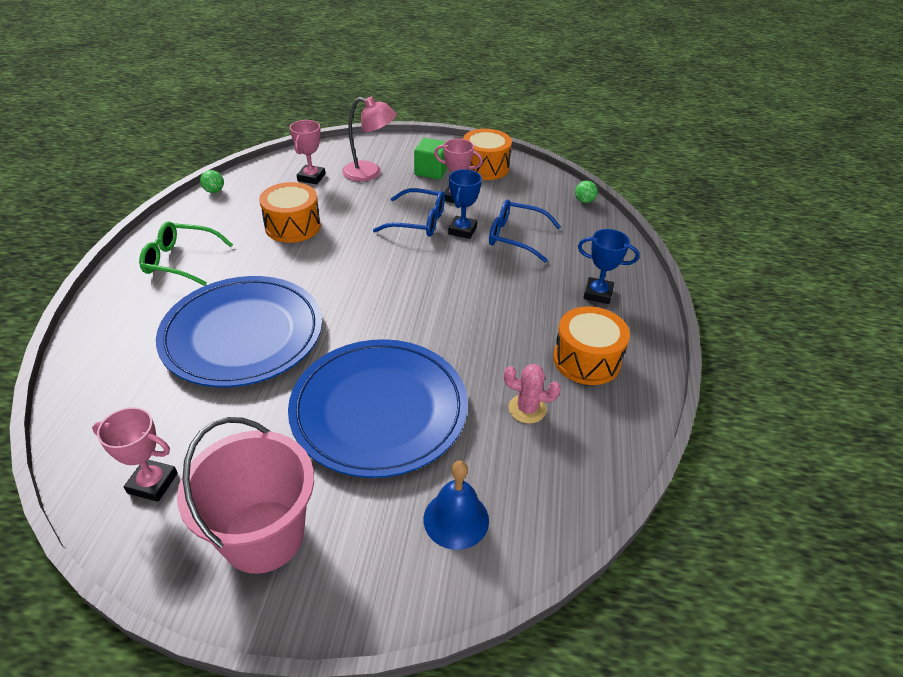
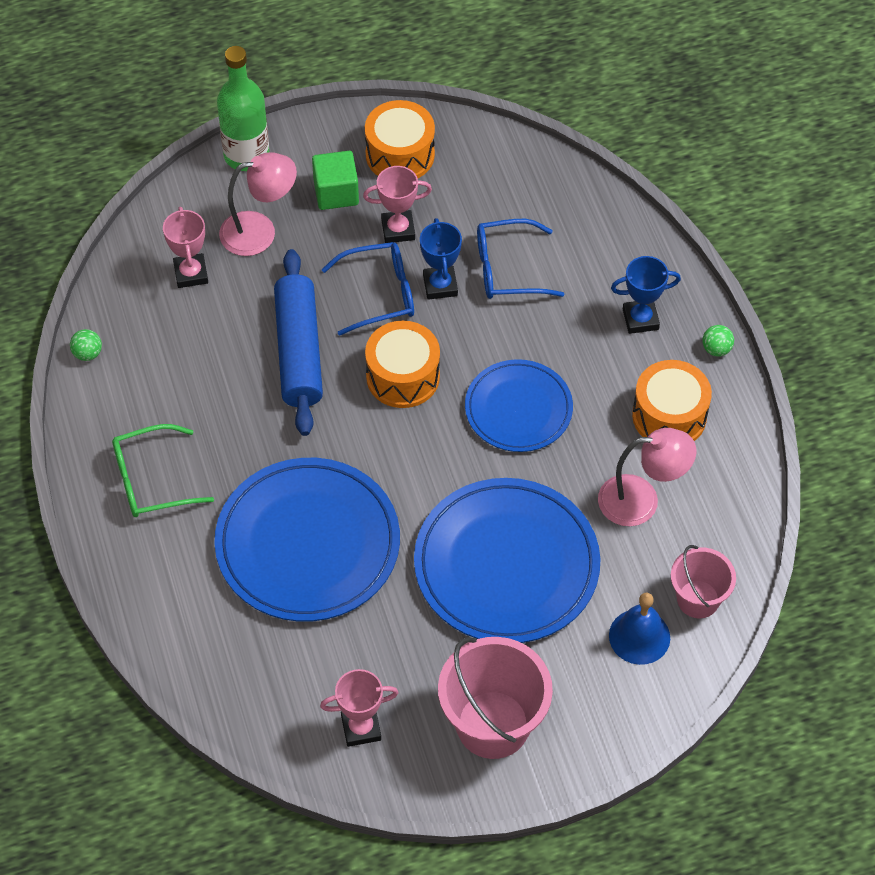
camera: 25 degrees left, 15 degrees up
(293, 226) = (236, 369): orange drum -> orange drum (403, 376)
(340, 231) = (298, 351): none -> blue rolling pin
(393, 142) = (246, 155): none -> green bottle
(467, 312) = (518, 409): none -> blue plate
(527, 409) = (641, 500): pink cactus -> pink lamp
(533, 511) = (698, 599): none -> pink bucket
(584, 201) = (556, 168): green ball -> green ball (716, 349)

